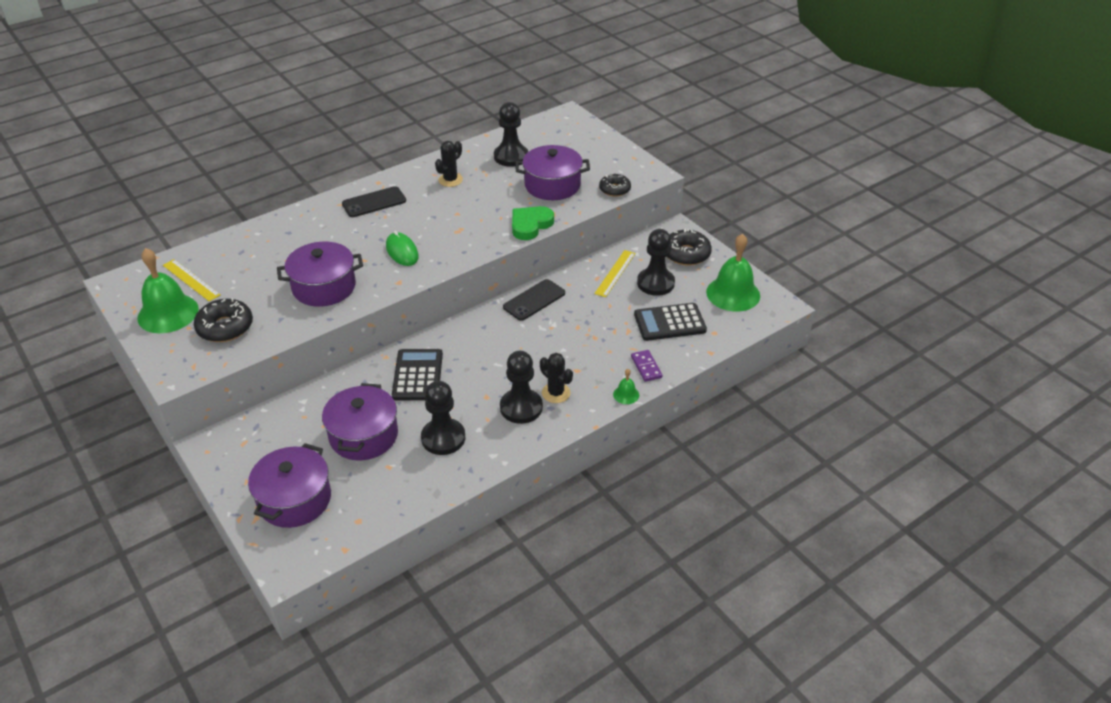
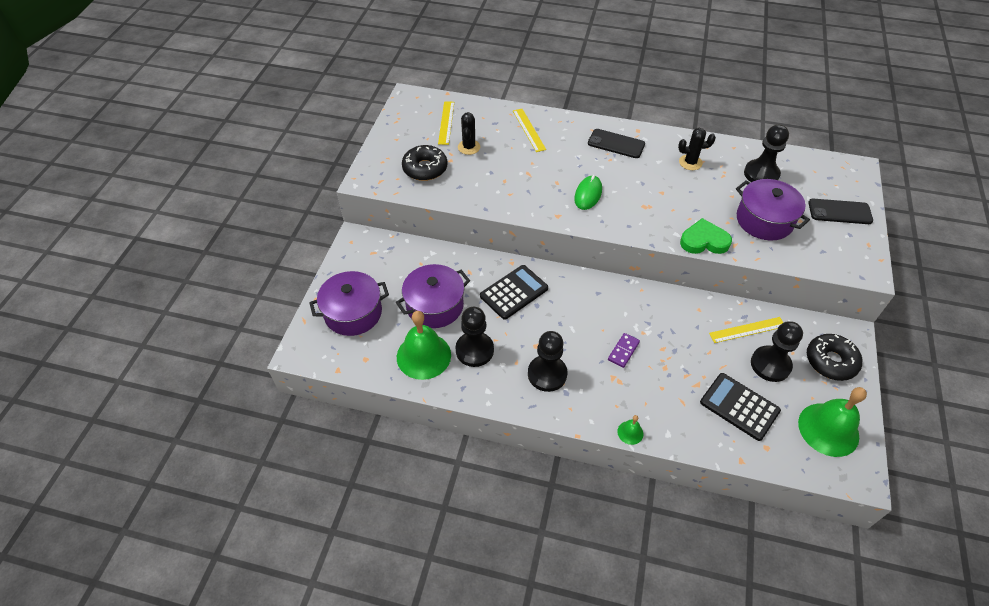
camera: 50 degrees right, 10 degrees up
(168, 313) = (409, 136): green bell -> green bell (423, 356)
(282, 237) = (529, 130): none -> yellow ruler
(324, 287) = (509, 184): purple pot -> none
(534, 300) = (657, 302): black phone -> black phone (839, 212)
(556, 393) = (583, 385): black cactus -> black cactus (469, 147)
(614, 189) = (813, 260): black donut -> none
(646, 367) = (673, 425): purple domino -> purple domino (623, 351)

